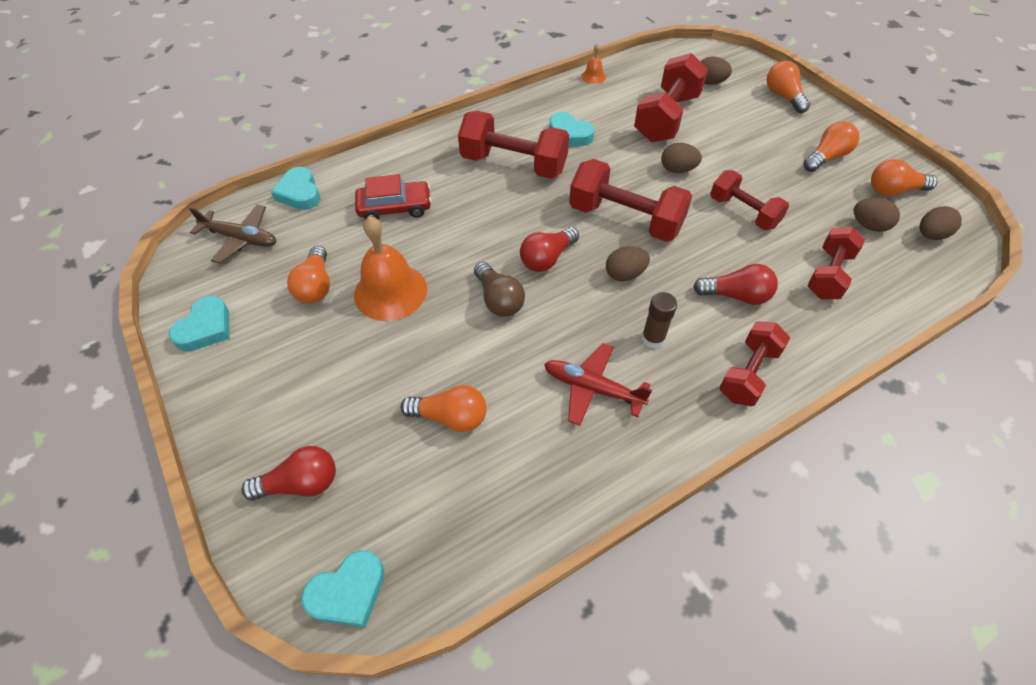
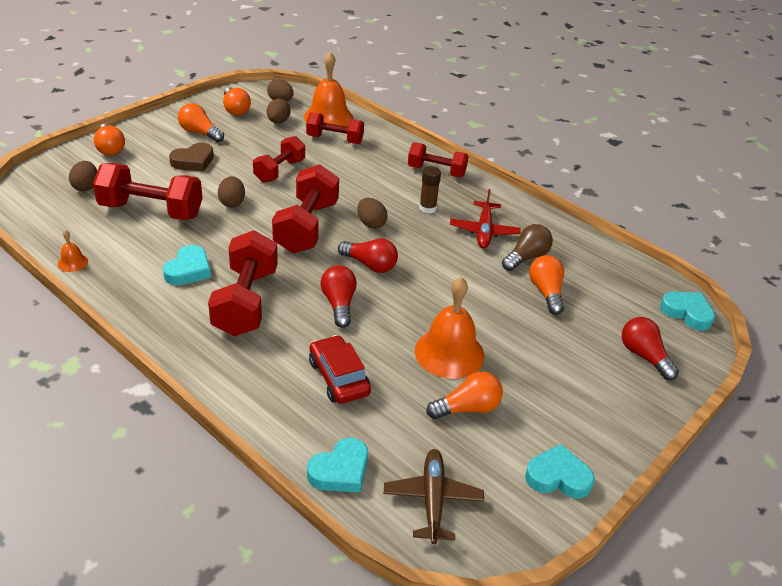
camera: 110 degrees left, 15 degrees down
(499, 299) = (427, 285): brown light bulb -> brown light bulb (526, 257)
(736, 295) = (370, 175): red light bulb -> red light bulb (339, 304)
(761, 149) = (193, 161): none -> brown heart
(783, 96) = (110, 148): orange light bulb -> orange light bulb turned 75 degrees counterclockwise
(893, 279) = (328, 117): none -> orange bell

